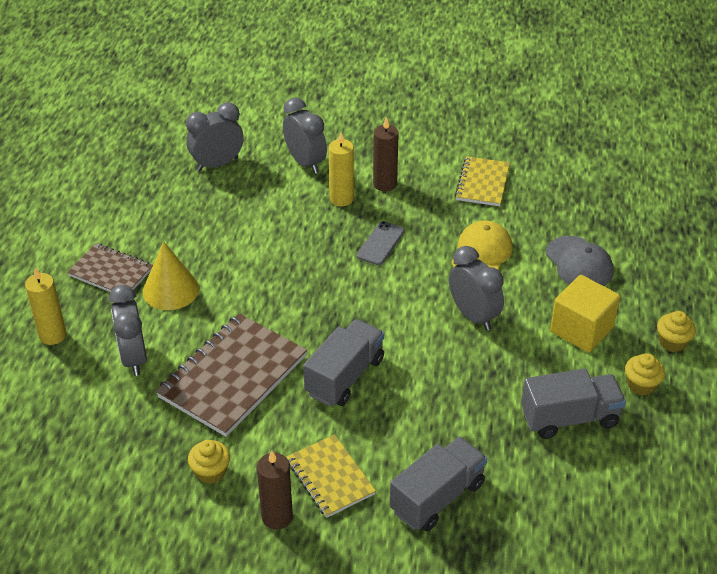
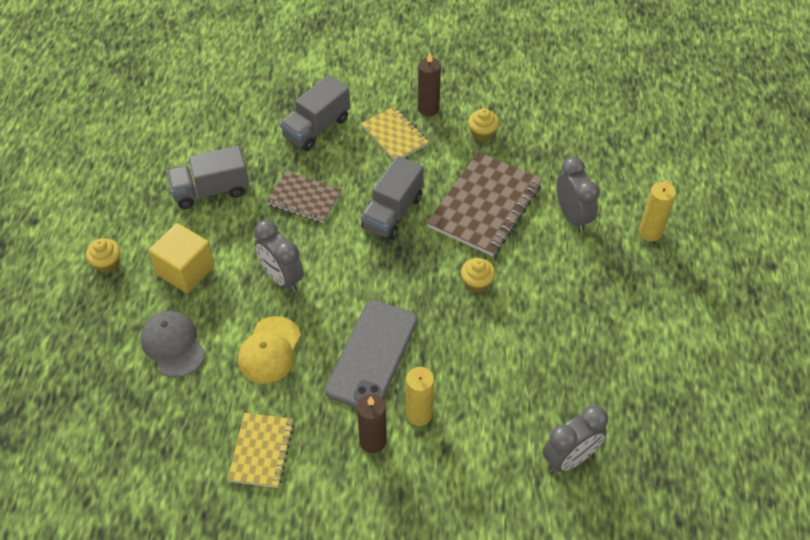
camera: 175 degrees right, 10 degrees up
(111, 272) = (628, 300): brown notebook -> brown notebook (304, 198)
(170, 290) = (564, 285): yellow cone -> none
(305, 162) = (468, 469): grey clock -> none
(380, 243) = (372, 355): grey phone -> grey phone, size x1.98
(641, 385) = (146, 222): yellow cupcake -> yellow cupcake (476, 283)

